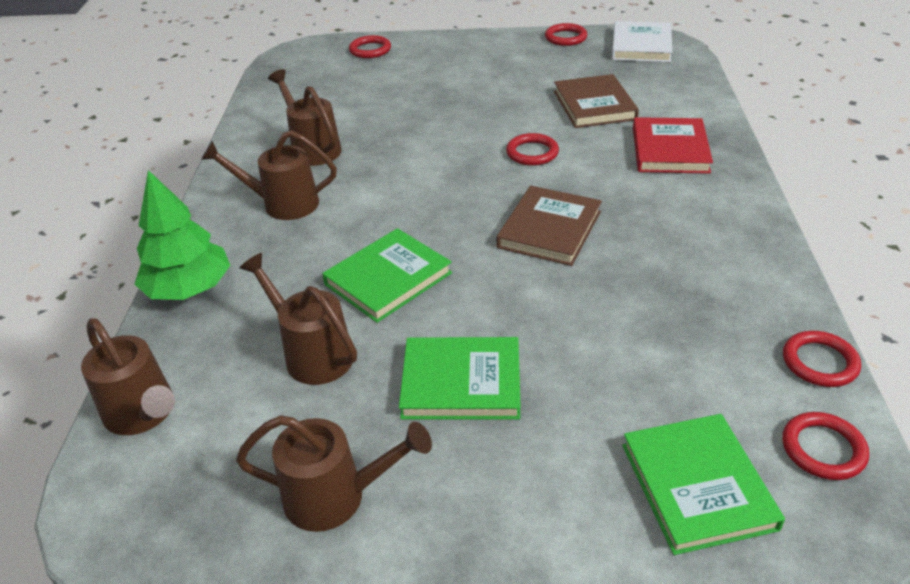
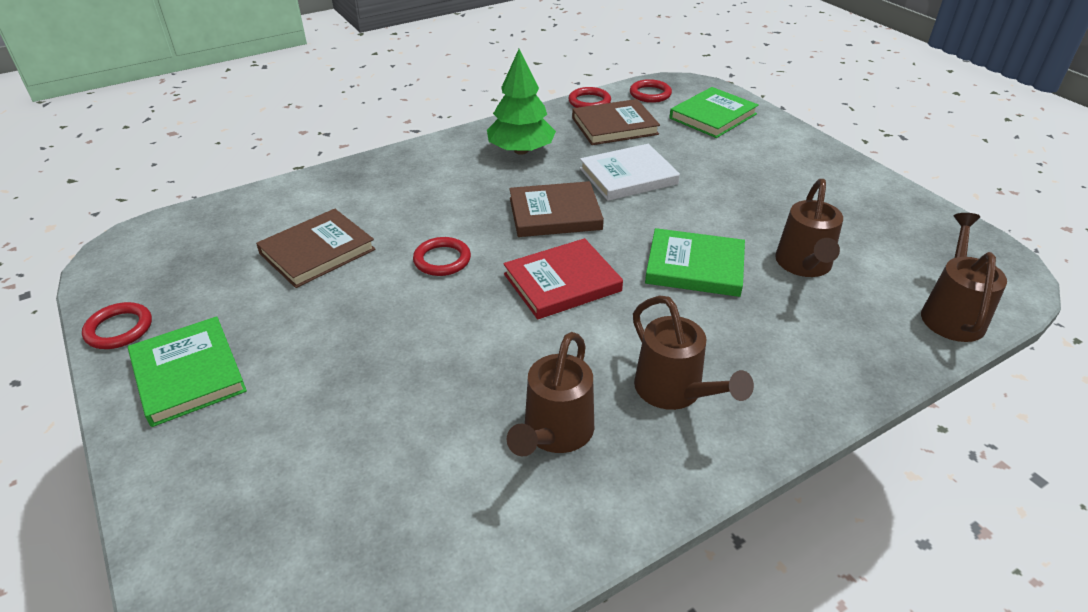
camera: 125 degrees left, 0 degrees up
(189, 289) = (844, 377): green tree -> green tree (521, 151)
(337, 496) = (868, 205): brown watering can -> none
(370, 50) = (212, 546): red ring -> none
(461, 383) = (743, 197): green book -> green book (188, 374)
(641, 46) = (139, 260): white book -> white book (628, 176)
(670, 150) = (385, 190): red book -> red book (562, 282)
(722, 354) = (614, 126): none -> brown book

